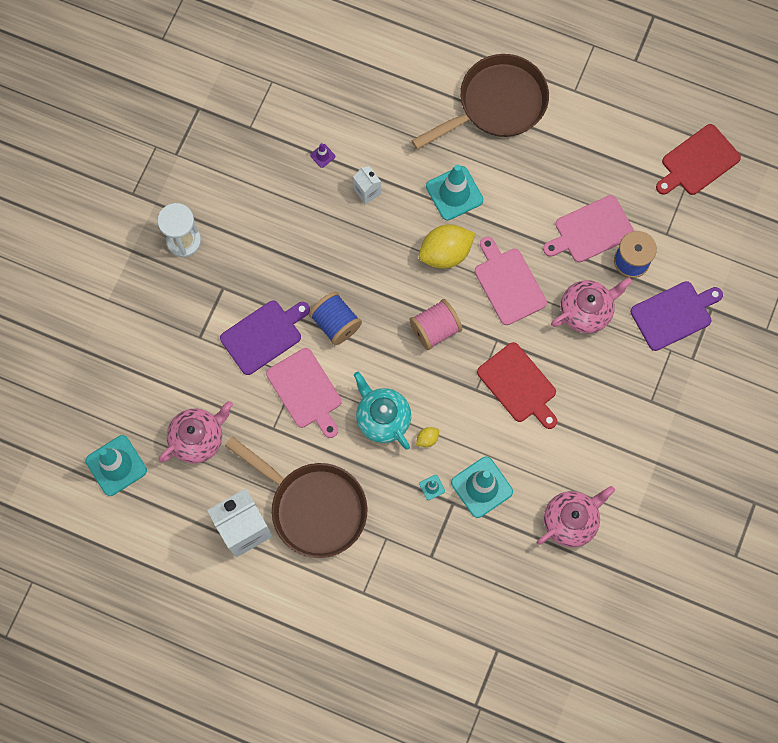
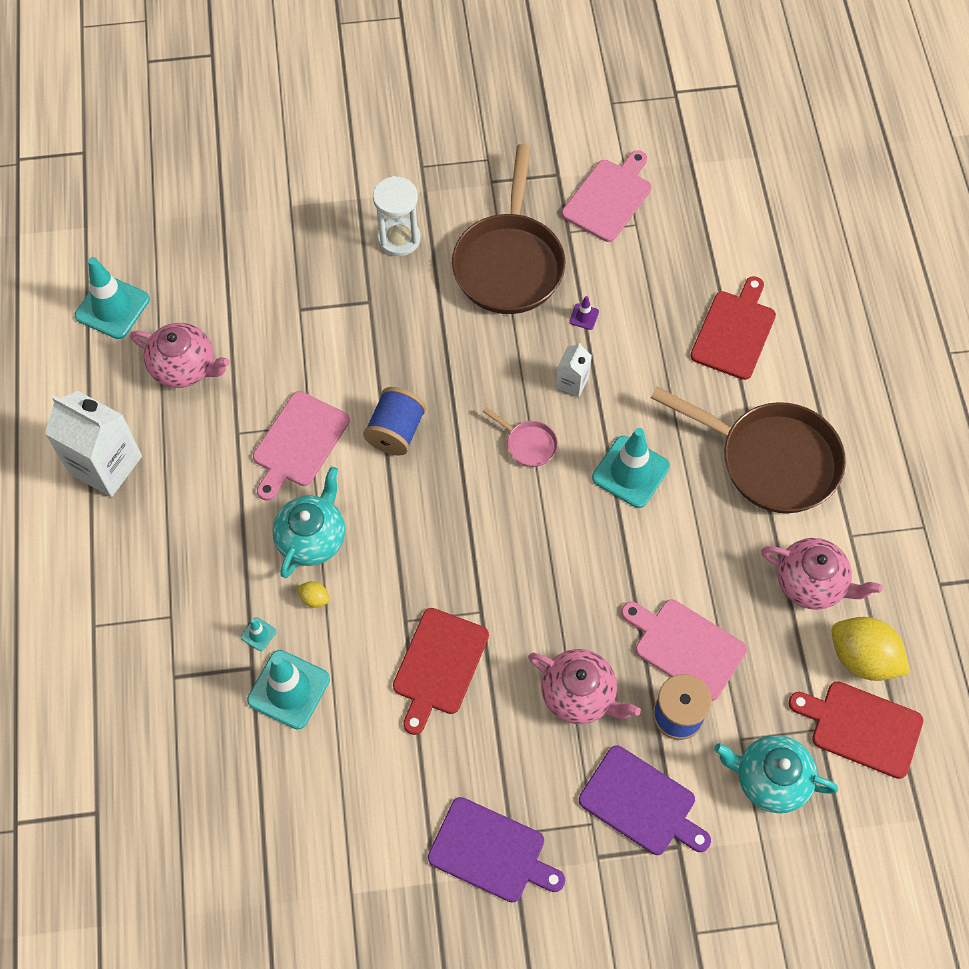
camera: 60 degrees right, 10 degrees down
(264, 335) = (339, 369): purple cutting board -> purple cutting board (491, 852)
(313, 507) = (167, 521): brown pan -> brown pan (509, 263)
(392, 69) = (734, 331): none -> red cutting board
(396, 244) = (528, 444): none -> pink pan
(435, 329) = (452, 538): pink spool -> none
(445, 253) = (551, 500): yellow lemon -> yellow lemon (863, 658)
(508, 283) = (558, 588): pink cutting board -> pink cutting board (609, 198)
(570, 521) = (302, 816): pink teapot -> pink teapot (811, 583)
(700, 232) = (770, 779): none -> turquoise teapot

